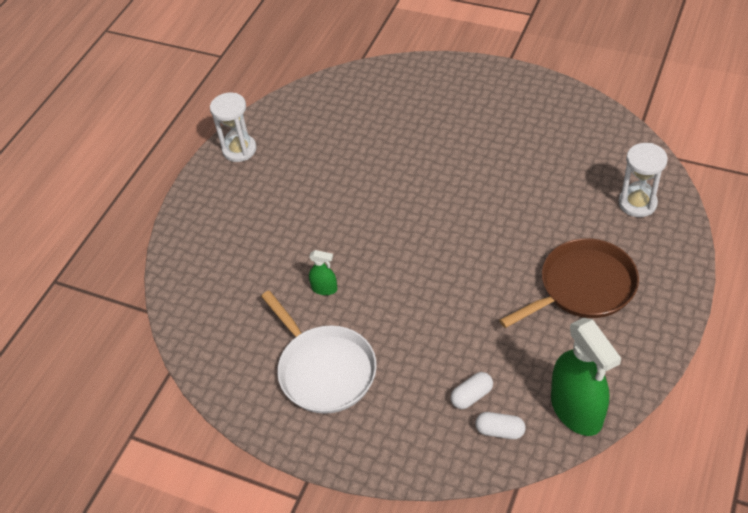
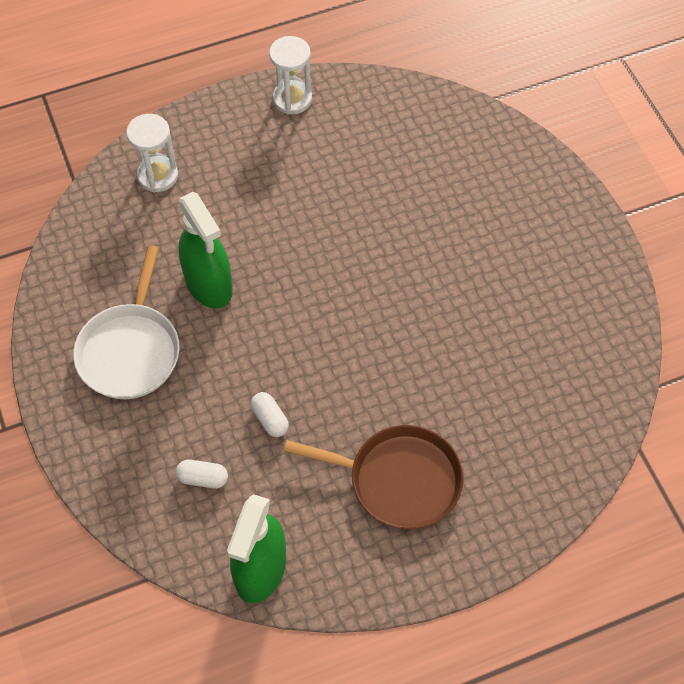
camera: 40 degrees right, 10 degrees up
(324, 289) = (209, 284): green spray bottle -> green spray bottle, size x2.21
(500, 431) = (187, 526): white capsule -> white capsule (270, 419)
(637, 203) = (543, 455): white hourglass -> white hourglass (158, 176)

